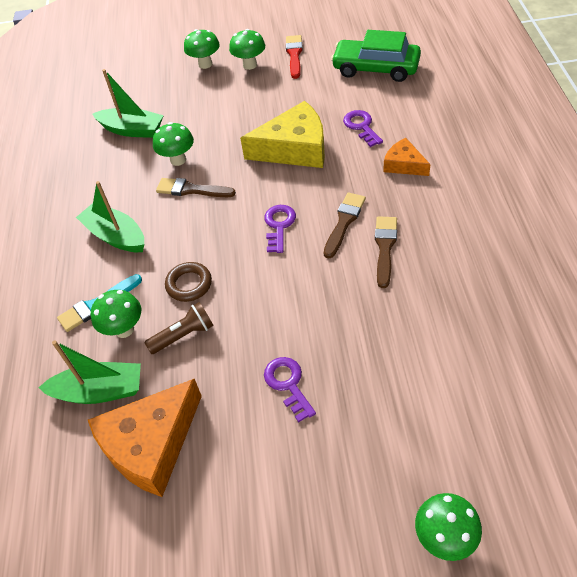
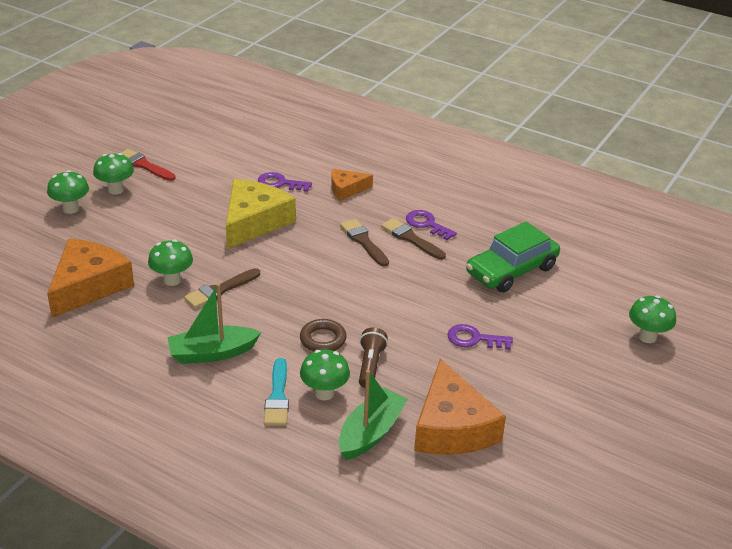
camera: 60 degrees left, 15 degrees down
(132, 130) = (89, 286): green boat -> orange cheese
(279, 225) = (324, 269): purple key -> purple key (427, 224)
(376, 68) = (227, 144): green car -> green car (511, 270)

